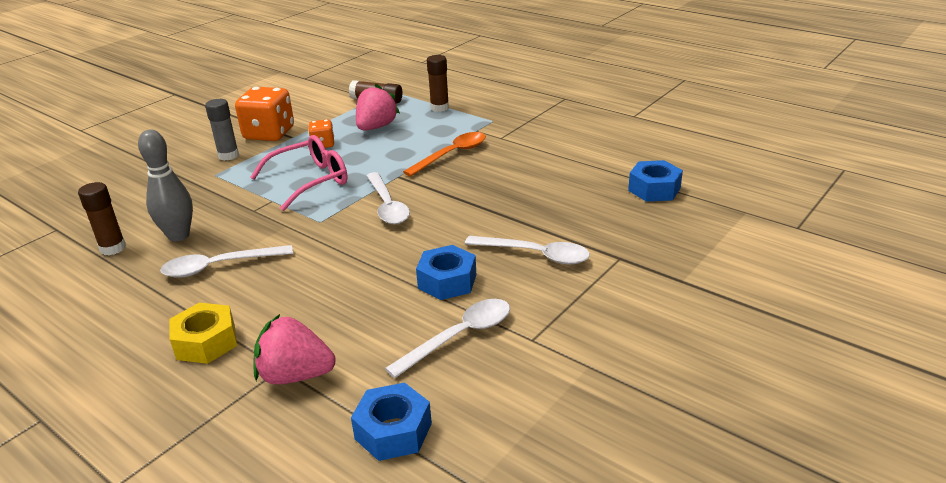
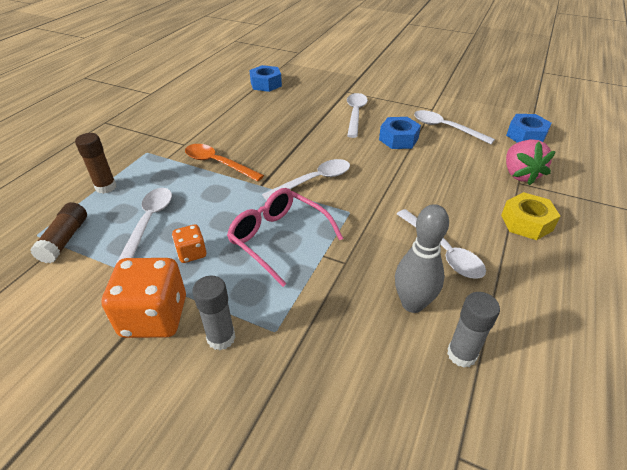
camera: 105 degrees left, 10 degrees up
(113, 248) = (461, 354): brown glue stick -> grey glue stick
(376, 127) = (149, 222): pink strawberry -> white spoon

